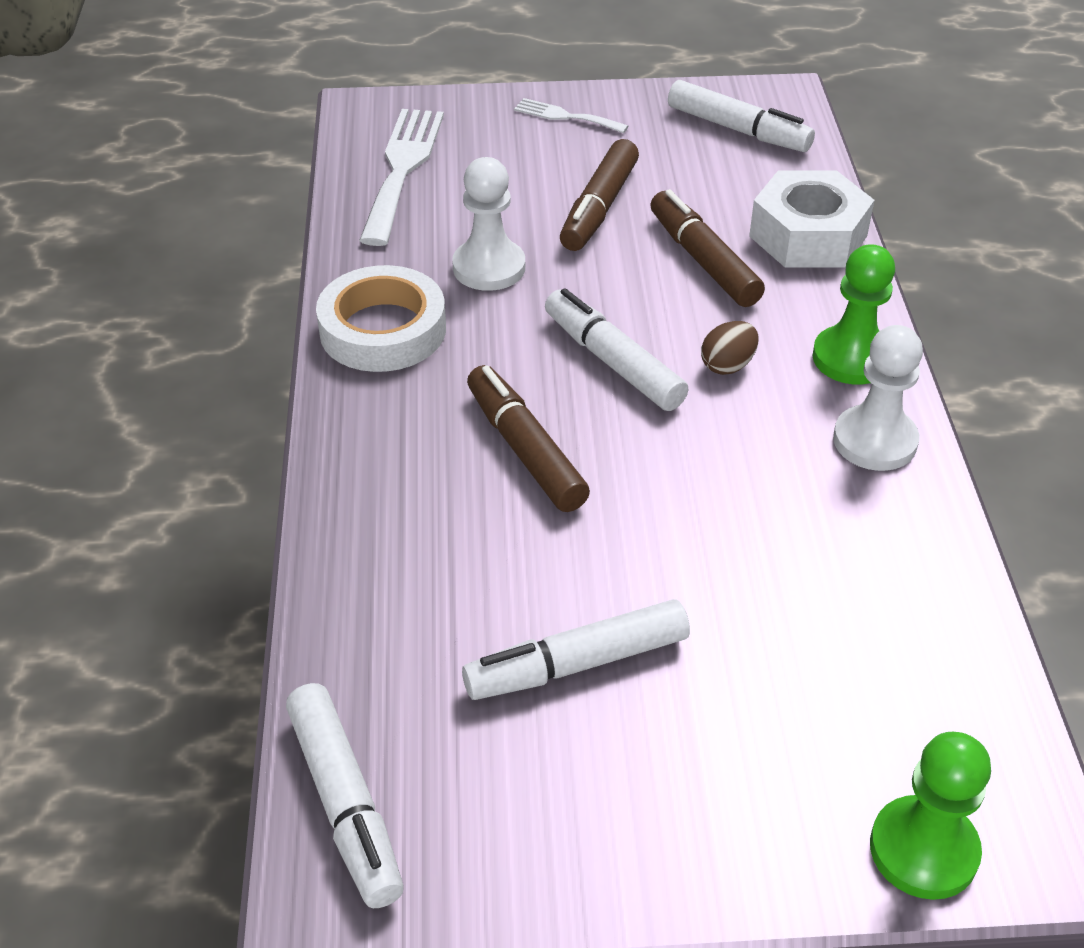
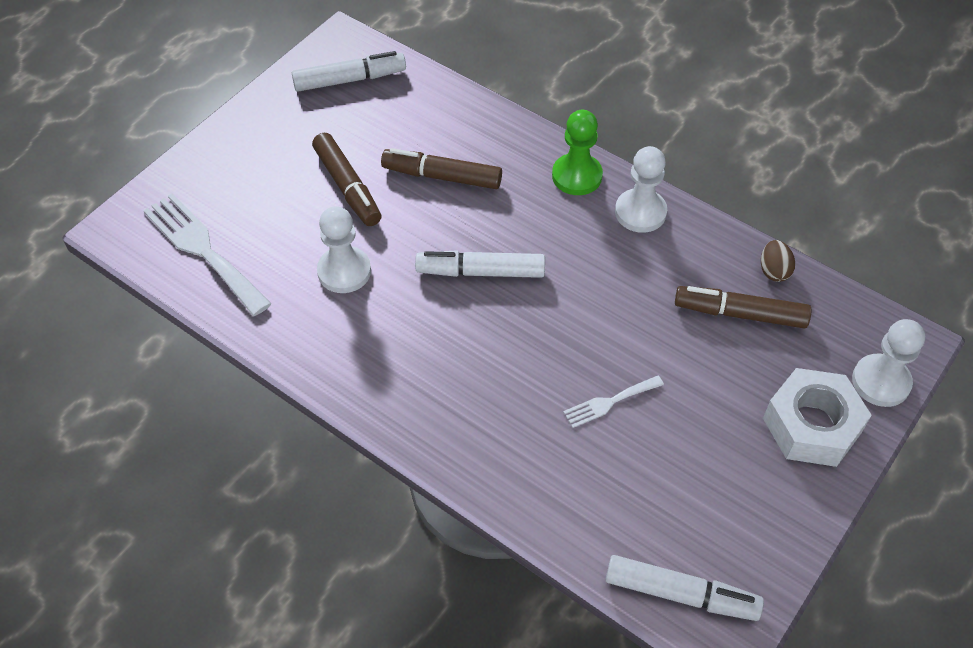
camera: 50 degrees left, 10 degrees up
(383, 330) = (344, 356): white tape -> none
(525, 450) = (509, 356): brown marker -> brown marker (740, 314)
(565, 116) = (245, 141): white fork -> white fork (609, 402)
(577, 664) = (675, 435): white marker -> none
(727, 365) = (532, 227): brown egg -> brown egg (773, 271)
(808, 236) = (469, 121): white nut -> white nut (811, 425)
(923, 850) = (881, 382): green pawn -> white pawn

